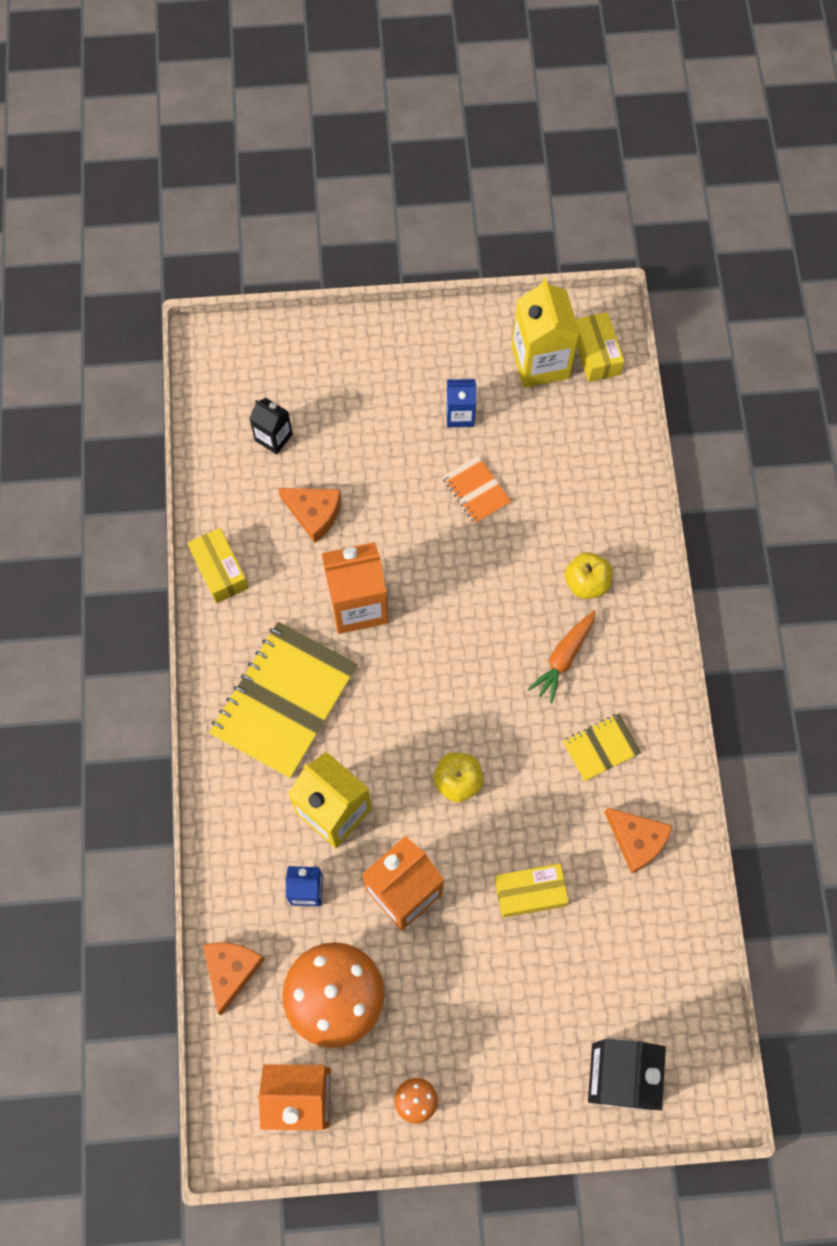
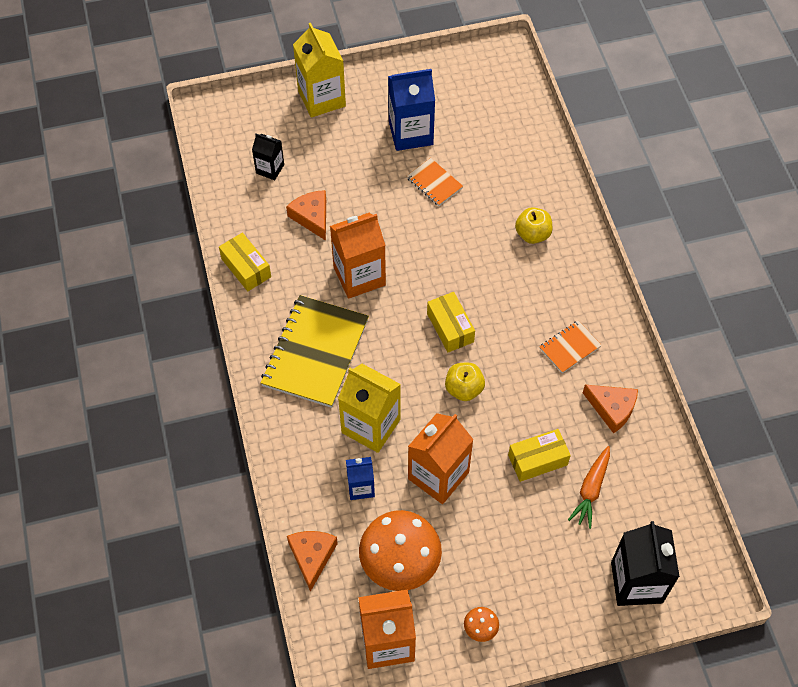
camera: 10 degrees left, 10 degrees down
(314, 513) = (312, 217): orange cheese -> orange cheese turned 135 degrees counterclockwise
(460, 415) = (410, 133): blue carton -> blue carton, size x1.81
(540, 362) = (464, 89): yellow carton -> yellow carton (321, 98)
(563, 658) = (527, 289): orange carrot -> orange carrot (591, 490)
(596, 354) = (505, 77): yellow box -> yellow box (450, 328)
(601, 747) = (569, 347): yellow notebook -> orange notebook

